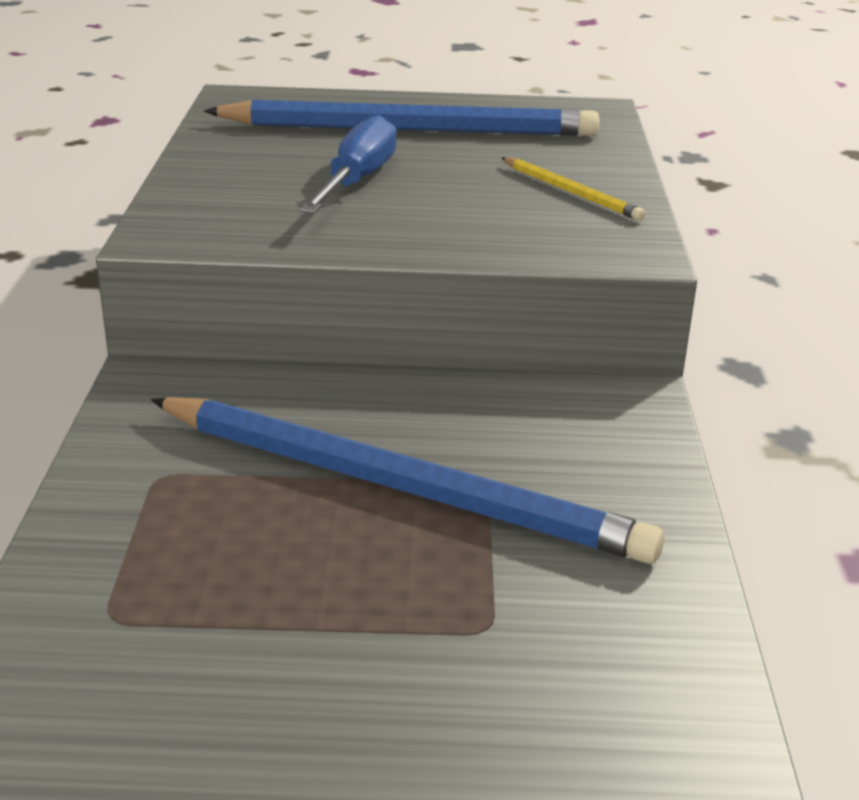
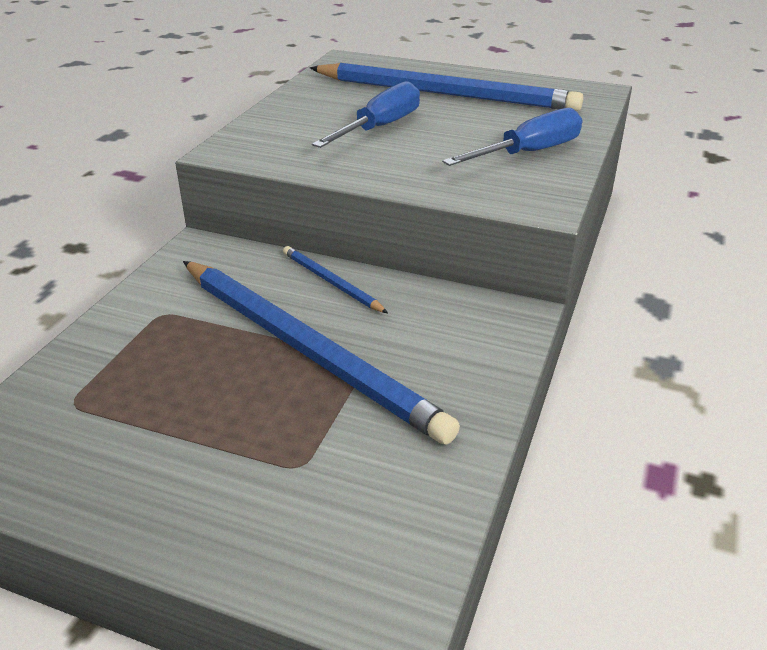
camera: 20 degrees right, 5 degrees up
(372, 396) = (331, 282): none -> blue pencil
(571, 192) = (528, 153): yellow pencil -> blue screwdriver

